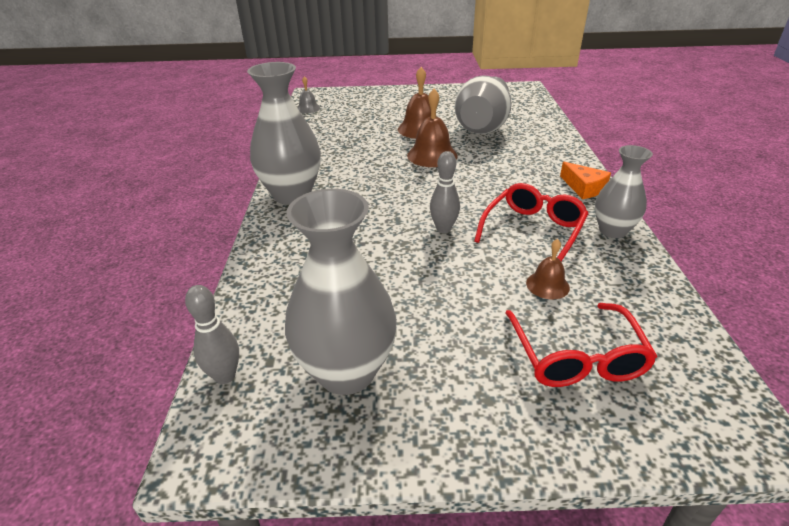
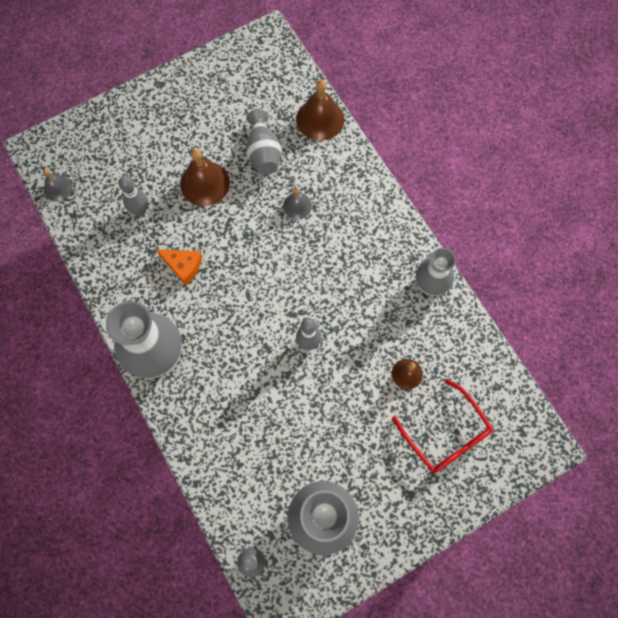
camera: 30 degrees left, 35 degrees up
(357, 128) = (140, 210): none -> grey bowling pin
(432, 155) = (242, 231): brown bell -> brown bell (320, 119)
(482, 127) = (263, 153): grey vase -> grey vase, size x0.61
(493, 155) = (297, 205): none -> grey bell
(533, 230) = (374, 312): red glasses -> none
(584, 188) = (392, 229): orange cheese -> orange cheese (183, 266)

